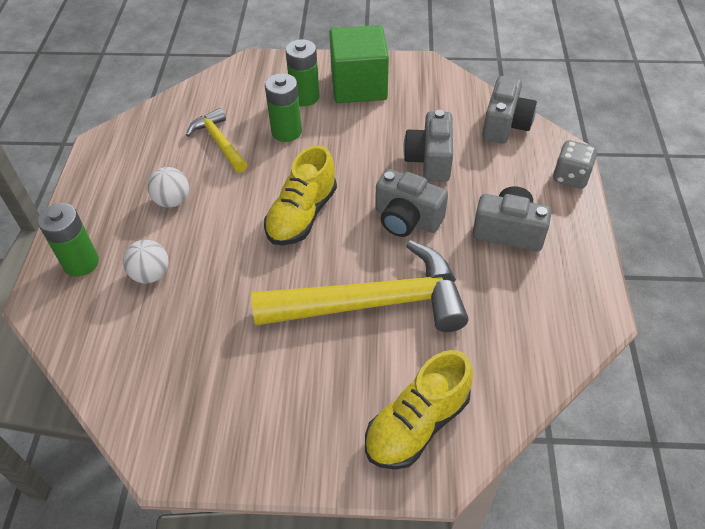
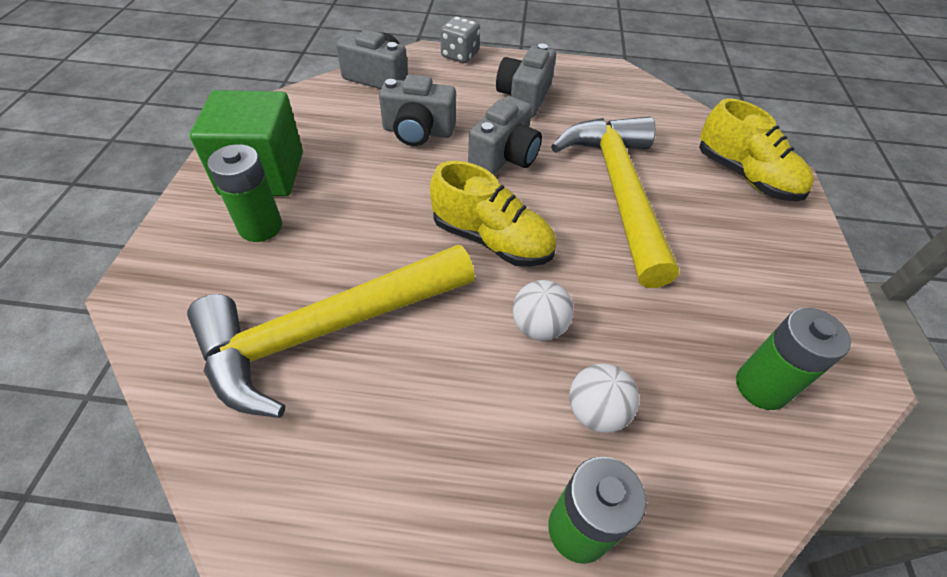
camera: 90 degrees left, 0 degrees up
(172, 201) = (447, 391): white ball -> white ball (538, 326)
(219, 142) = (326, 331): yellow hammer -> yellow hammer, size x1.94
(286, 132) = (329, 249): green battery -> green battery (761, 386)

